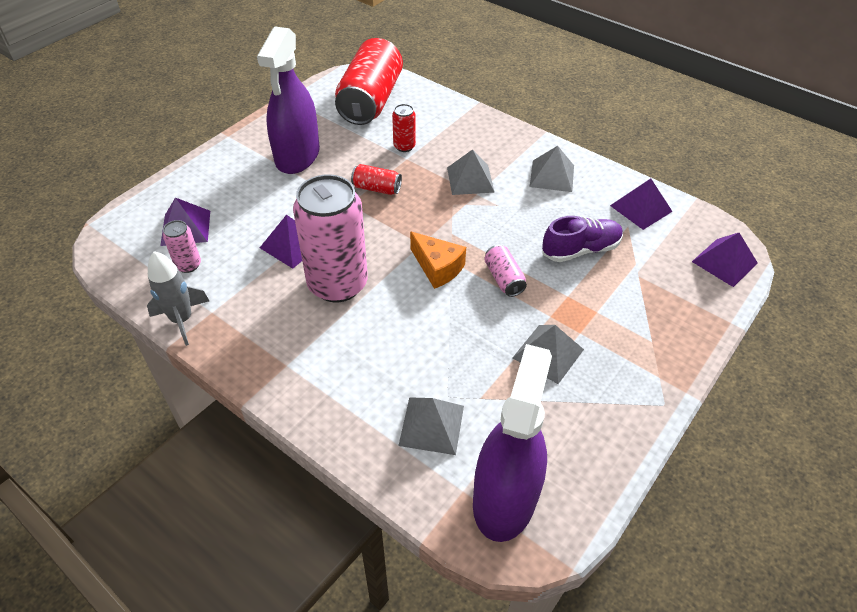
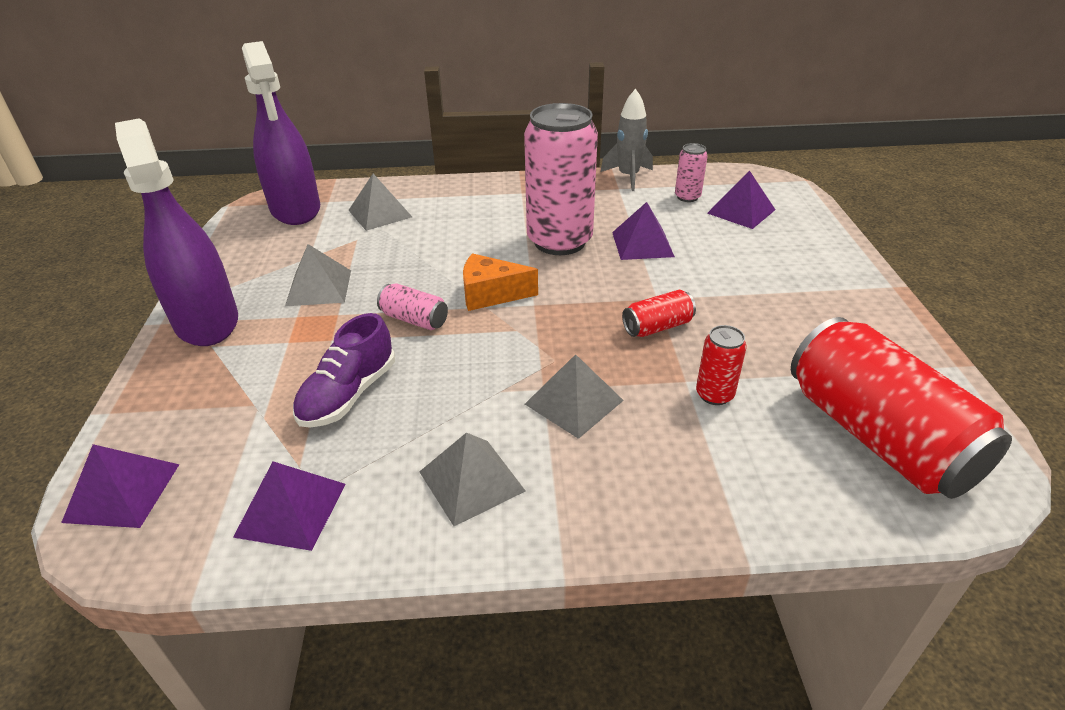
camera: 140 degrees right, 10 degrees down
(297, 156) = (791, 309): purple spray bottle -> purple spray bottle (206, 321)

